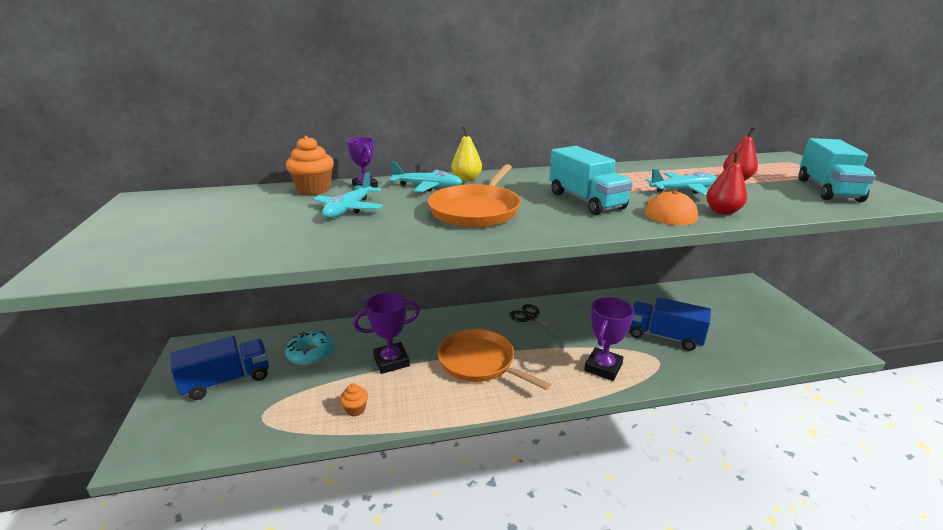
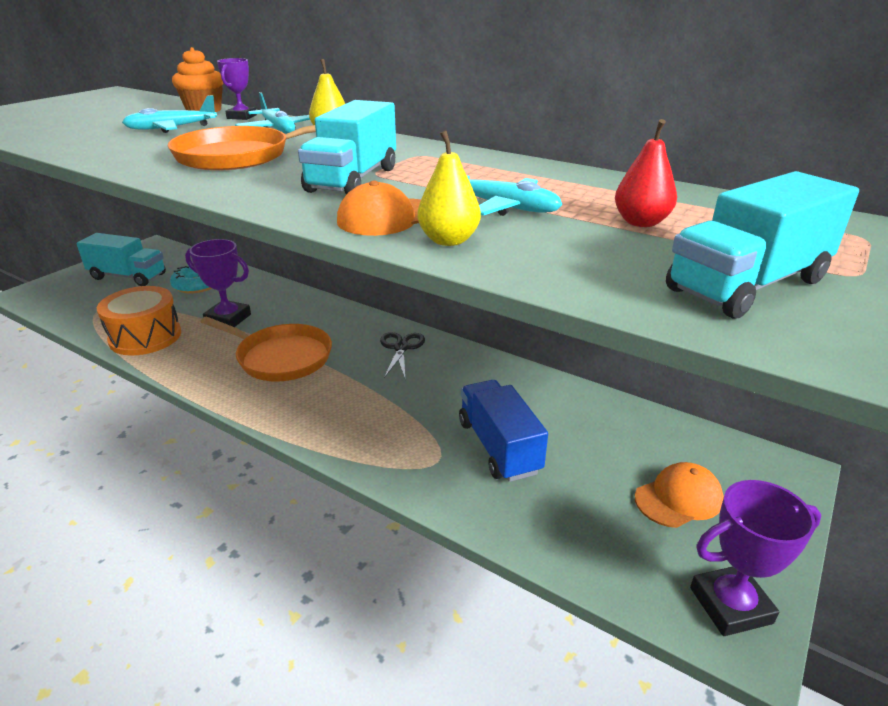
camera: 45 degrees right, 5 degrees up
(227, 380) = (128, 276): blue truck -> turquoise truck
(355, 409) = (145, 337): orange cupcake -> orange drum
(480, 362) = (280, 357): orange pan -> orange pan turned 120 degrees clockwise
(603, 367) = (366, 429): purple trophy -> purple trophy (730, 605)
(722, 212) = (448, 240): red pear -> yellow pear
(746, 315) = (678, 498): none -> orange cap

